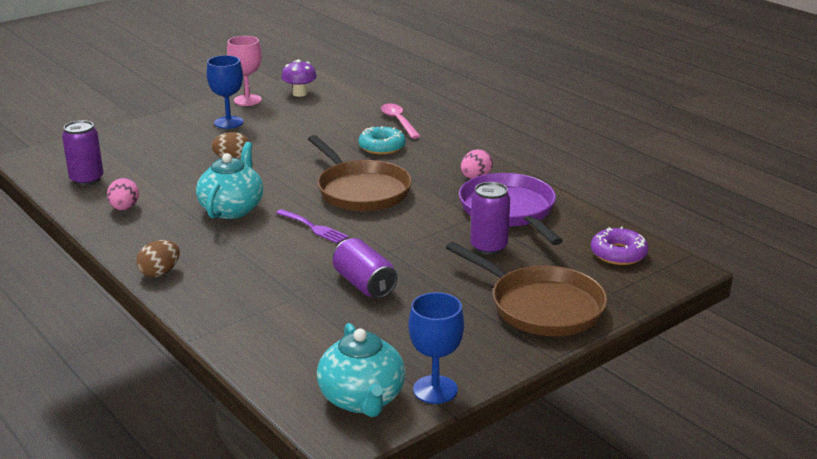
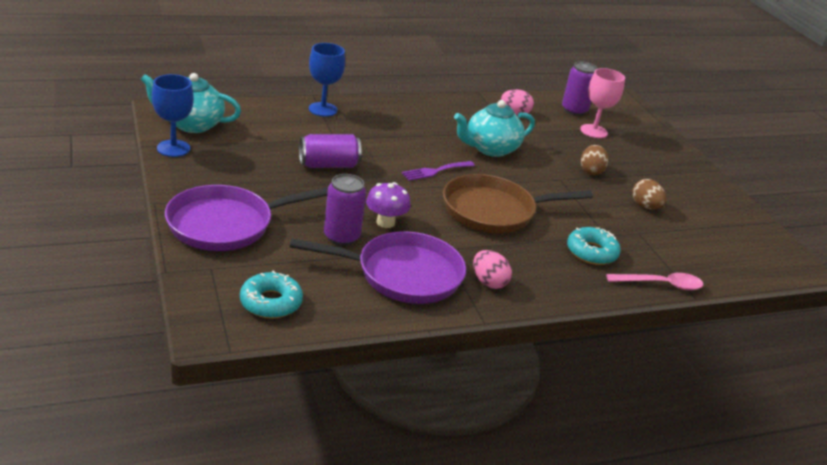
camera: 105 degrees right, 5 degrees up
(160, 272) = (406, 104): brown egg -> brown egg (645, 206)
(228, 122) = (679, 189): blue goblet -> blue goblet (323, 109)
(232, 209) = (490, 149): turquoise teapot -> turquoise teapot turned 120 degrees clockwise
(247, 100) = (740, 212): pink goblet -> pink goblet (593, 131)
(300, 93) = (757, 247): purple mushroom -> purple mushroom (385, 222)
(541, 306) = (226, 224): brown pan -> purple pan
(618, 254) = (271, 302): purple donut -> turquoise donut

